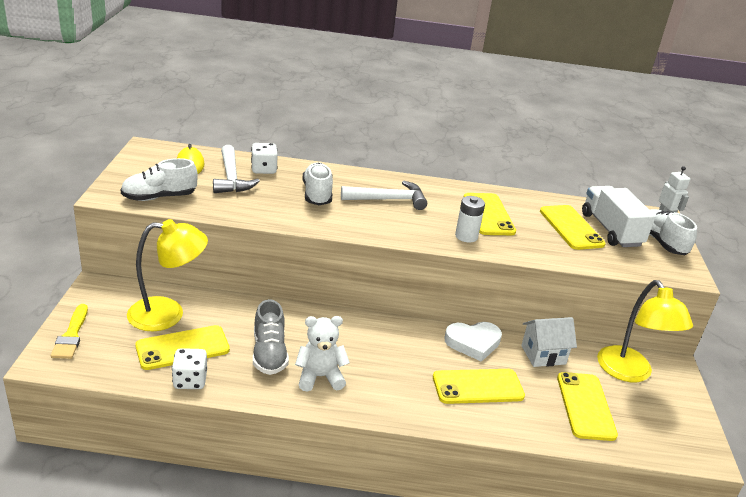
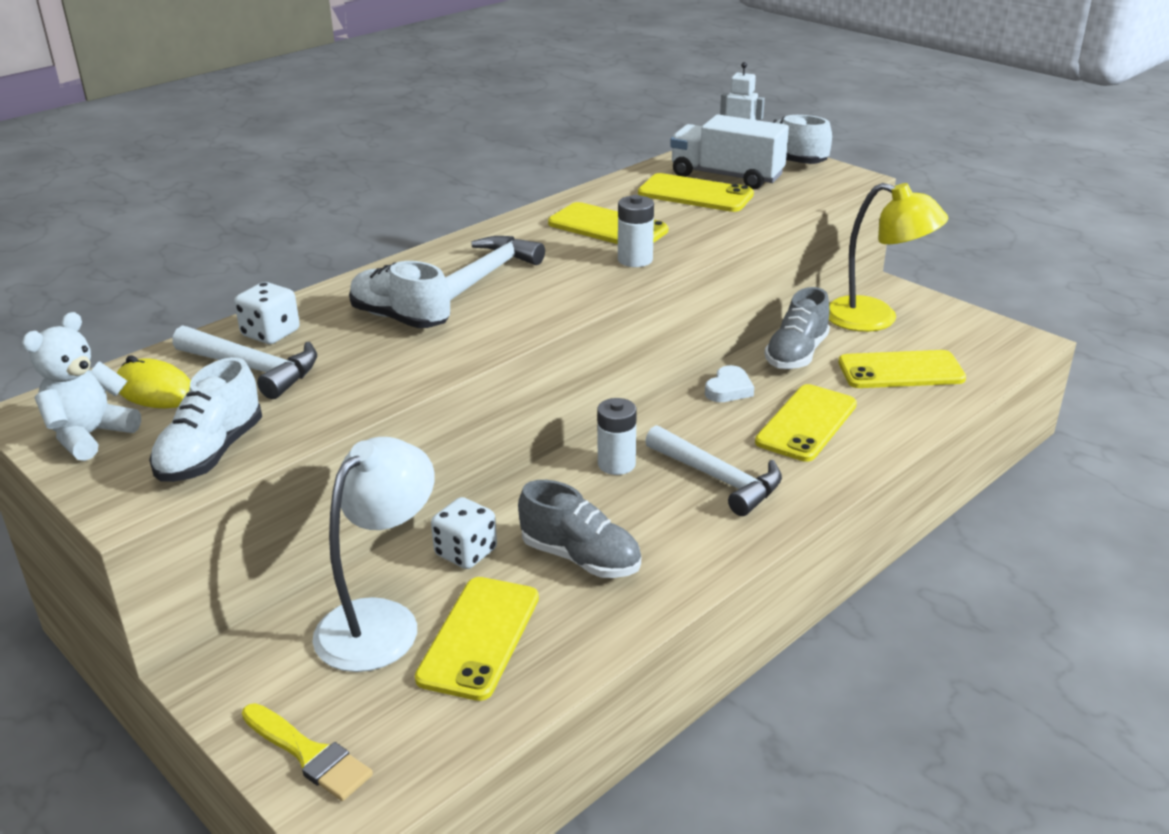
camera: 45 degrees left, 0 degrees up
(168, 314) = (381, 621): yellow lamp -> white lamp
(190, 380) = (561, 659): white dice -> white dice (466, 552)
(320, 377) = (672, 534): white teddy bear -> white teddy bear (90, 436)
(357, 332) = (616, 464): none -> white battery
(385, 374) = (719, 479): none -> white hammer
(473, 343) = (729, 389): white heart -> white heart, size x0.66
(543, 355) = (796, 354): white house -> grey shoe
(585, 406) = (901, 371): yellow phone -> yellow phone turned 45 degrees counterclockwise

